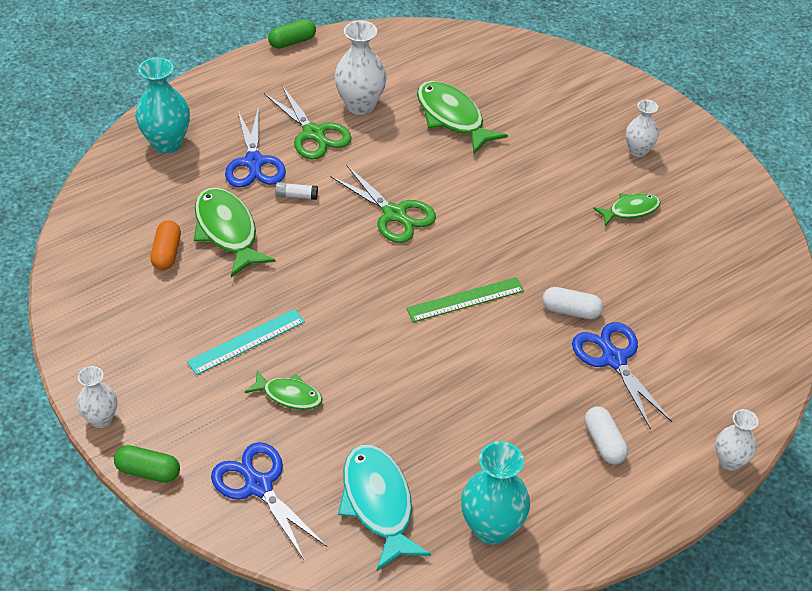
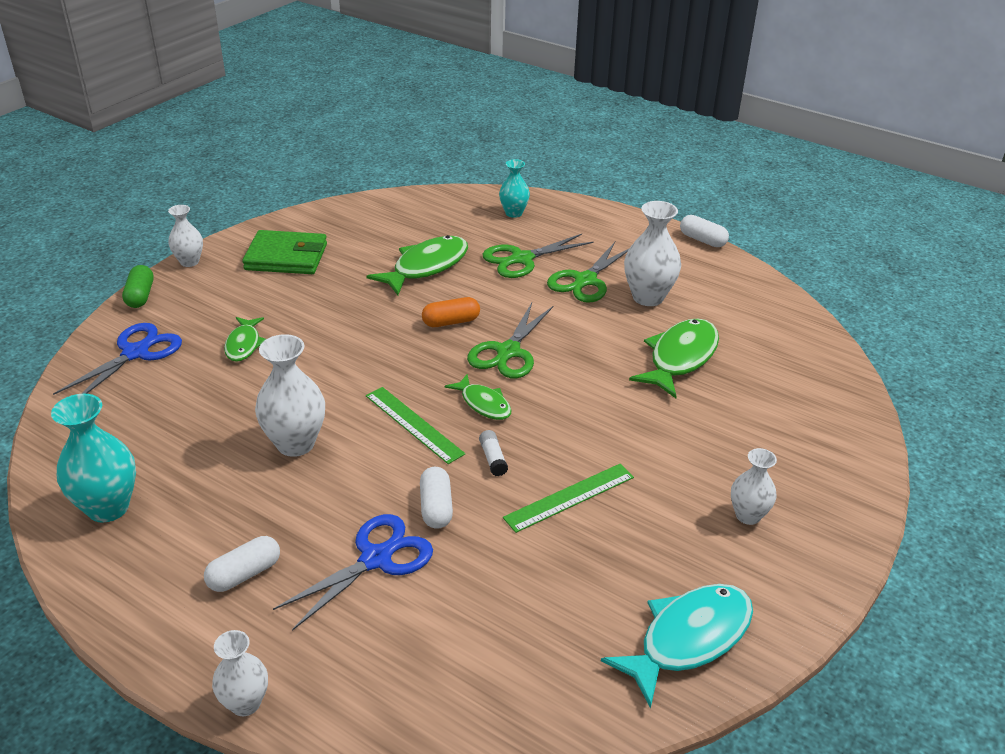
camera: 70 degrees right, 10 degrees down
(142, 334) = (286, 257): none -> green wallet
(167, 143) = (513, 213): turquoise vase -> turquoise vase, size x0.61
(167, 253) = (383, 245): orange capsule -> orange capsule (451, 322)
(246, 341) = (299, 307): turquoise ruler -> none
(254, 162) = (522, 259): blue scissors -> green scissors
(292, 42) = (702, 240): green capsule -> white capsule
(296, 196) = (494, 291): white glue stick -> white glue stick (493, 459)
(378, 504) = (127, 425): turquoise fish -> turquoise fish (688, 639)
(458, 383) = (295, 443): none -> white vase
(587, 233) = (569, 497): none -> green ruler
(630, 210) = (634, 528): green fish -> green fish (483, 404)

